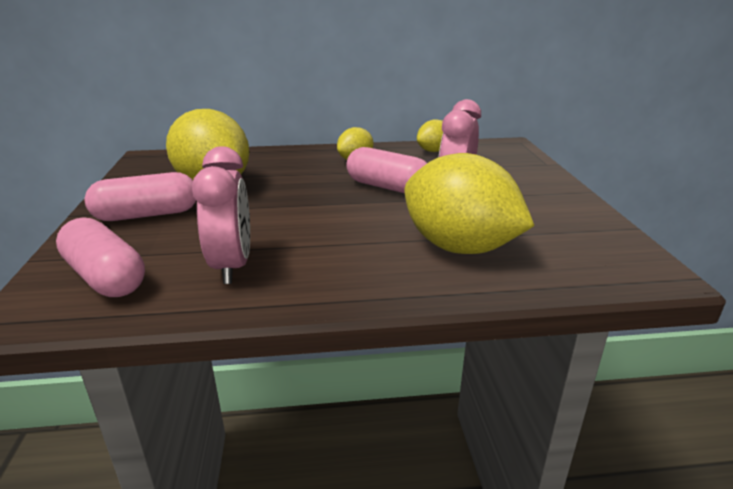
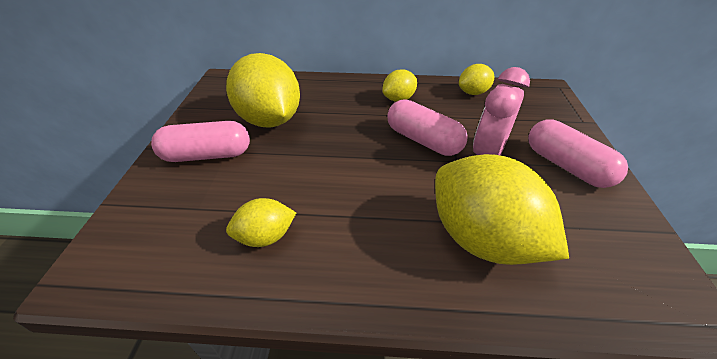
camera: 10 degrees right, 15 degrees up
(105, 277) = (156, 236): pink capsule -> pink capsule (566, 166)
(232, 266) = (265, 237): pink clock -> yellow lemon

